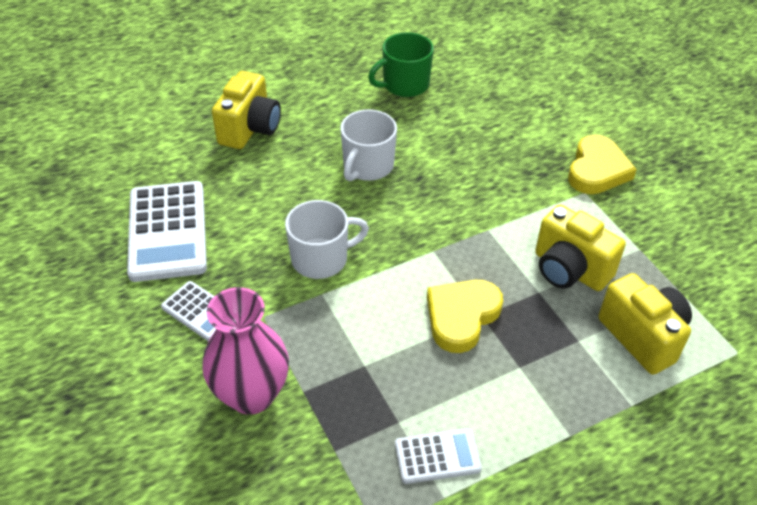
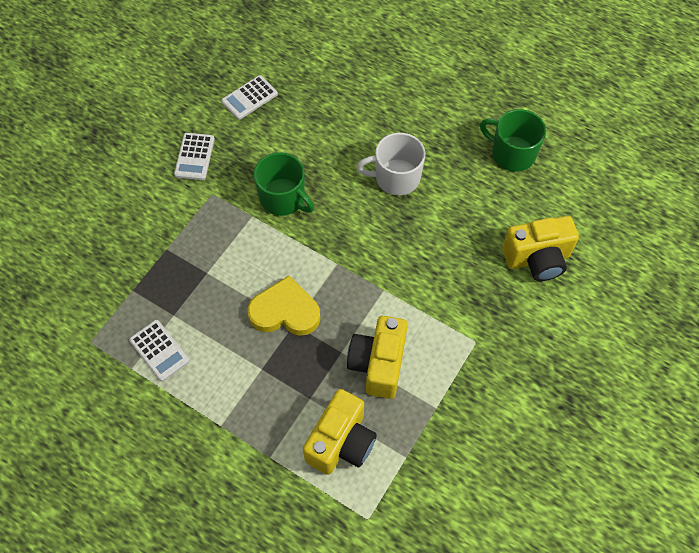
camera: 60 degrees right, 15 degrees up
(167, 231) = (249, 98): white calculator -> white calculator, size x0.53
(250, 129) = (381, 84): yellow camera -> yellow camera (537, 259)
(251, 394) = (148, 222): pink vase -> none
(321, 259) = (283, 198): white mug -> green mug
(597, 170) = (511, 340): yellow heart -> none

